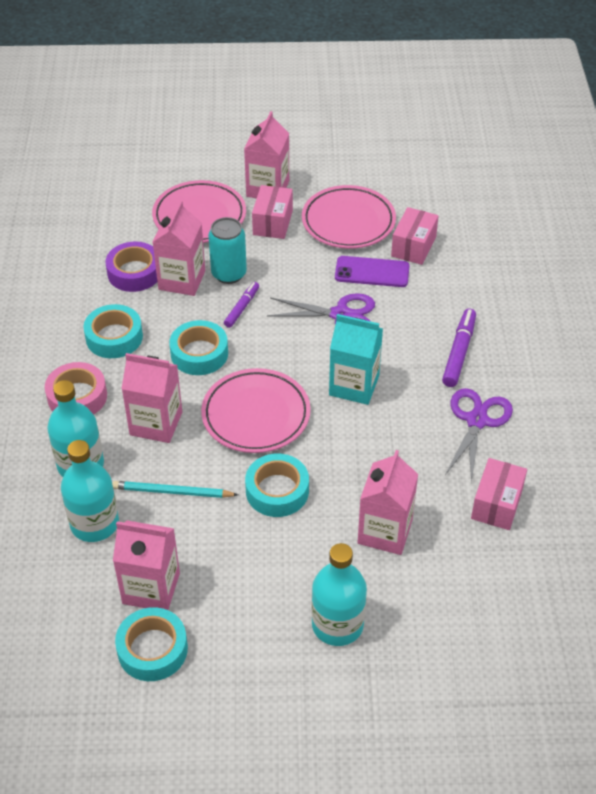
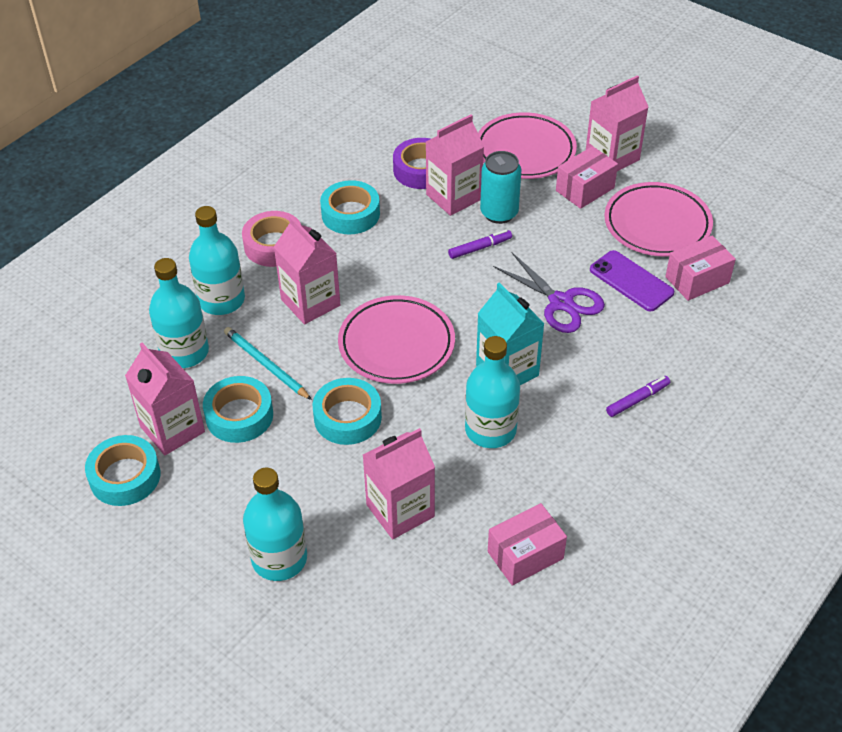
camera: 40 degrees right, 0 degrees up
(199, 353) = (404, 266): turquoise tape -> turquoise tape (239, 415)
(386, 434) = (490, 430): none -> turquoise bottle
(459, 352) = (637, 400): purple marker -> purple marker, size x0.65
(477, 420) = (587, 470): purple scissors -> none

